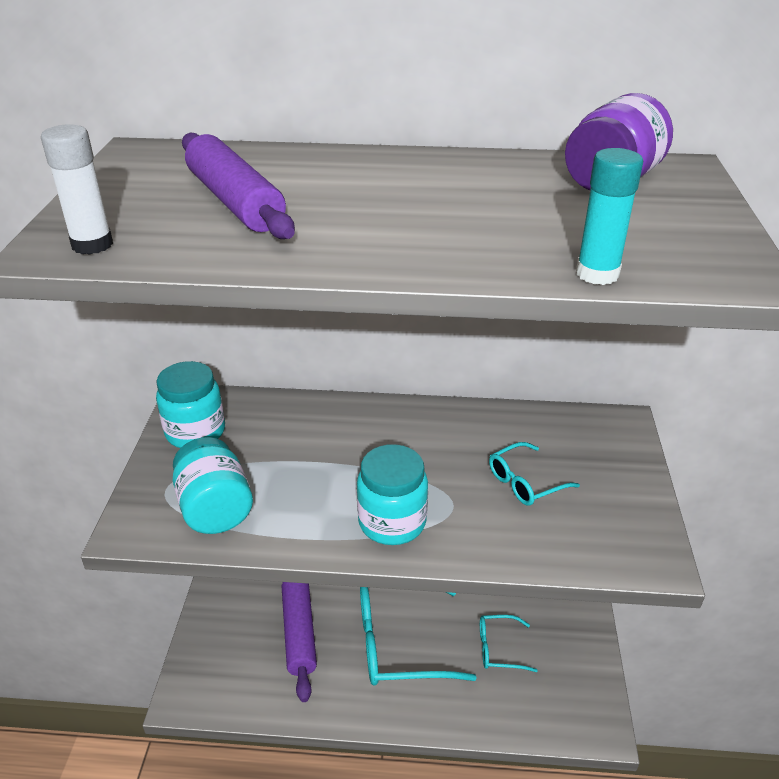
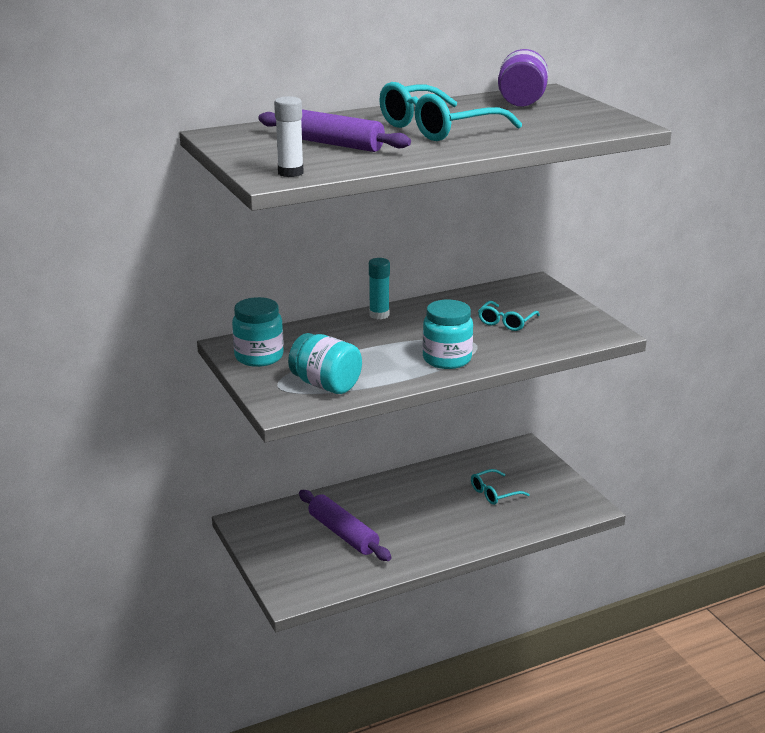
camera: 30 degrees left, 10 degrees down
(398, 642) = (422, 514): turquoise glasses -> turquoise glasses (436, 128)
(597, 274) = (567, 136): turquoise glue stick -> turquoise glue stick (379, 315)

